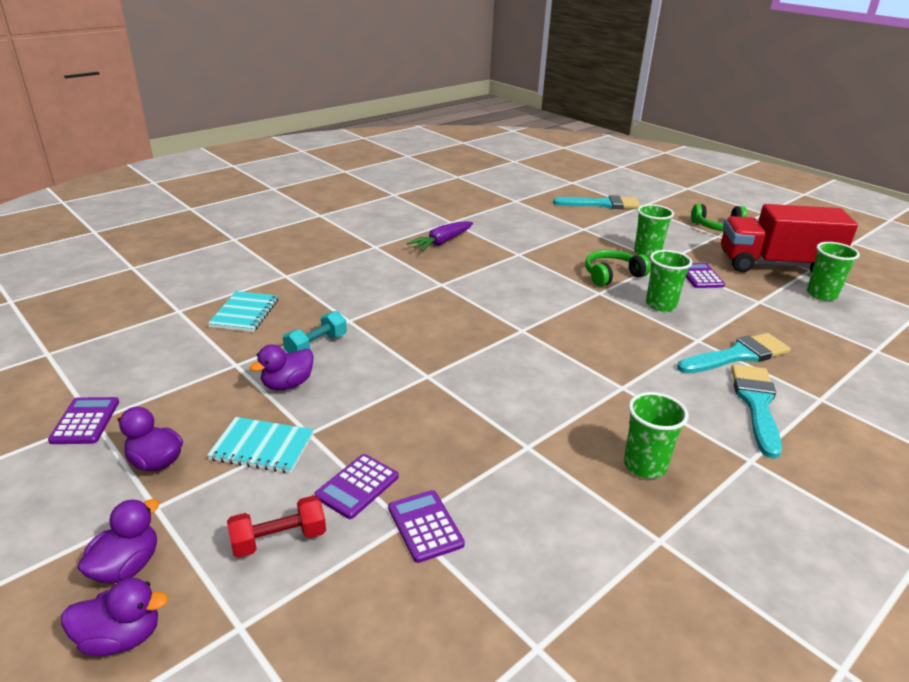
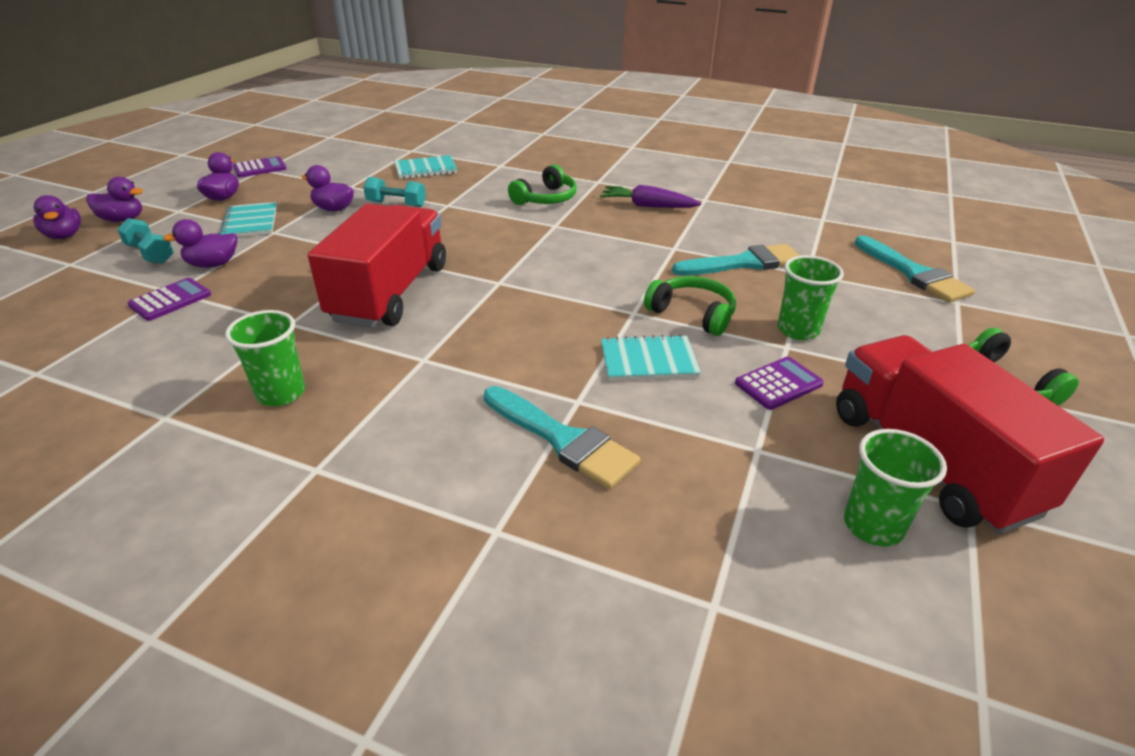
camera: 65 degrees right, 5 degrees up
(279, 539) = (150, 254): red dumbbell -> turquoise dumbbell
(357, 486) = (213, 264): purple calculator -> purple duck
(385, 274) = (546, 198): none -> green headphones
(505, 383) = (390, 293): none -> red truck
(660, 305) = (648, 360): green cup -> turquoise notebook
(756, 404) = (444, 466): turquoise brush -> turquoise brush (744, 263)

